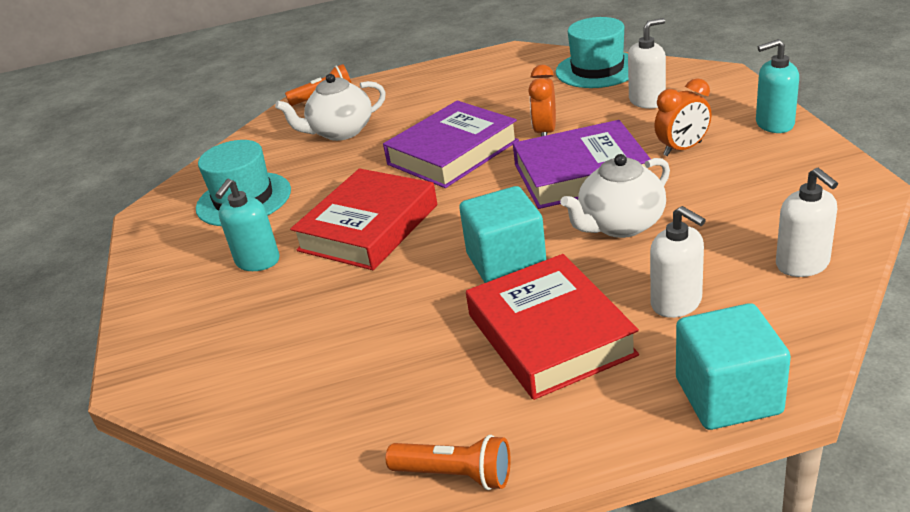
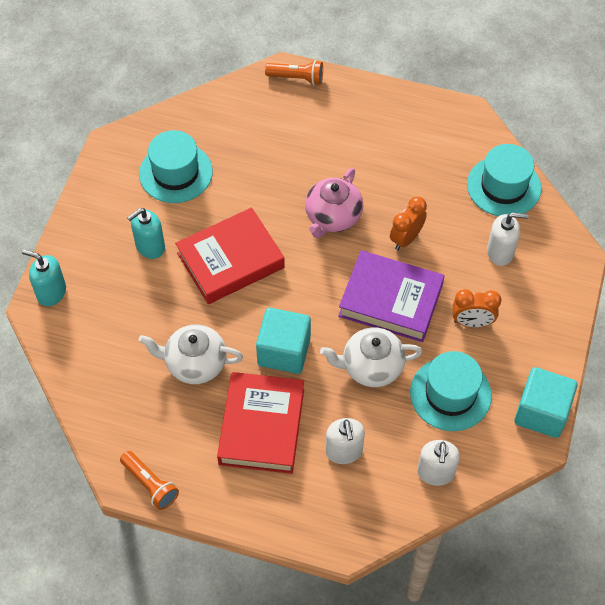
camera: 25 degrees right, 25 degrees up
(341, 132) = (280, 136): white teapot -> white teapot (195, 363)
(453, 152) = (333, 217): purple book -> pink teapot
(728, 396) = (310, 529): turquoise cube -> turquoise cube (541, 412)
(731, 202) = (450, 394): none -> turquoise hat
(774, 124) = (552, 340): turquoise soap dispenser -> turquoise soap dispenser (51, 292)

